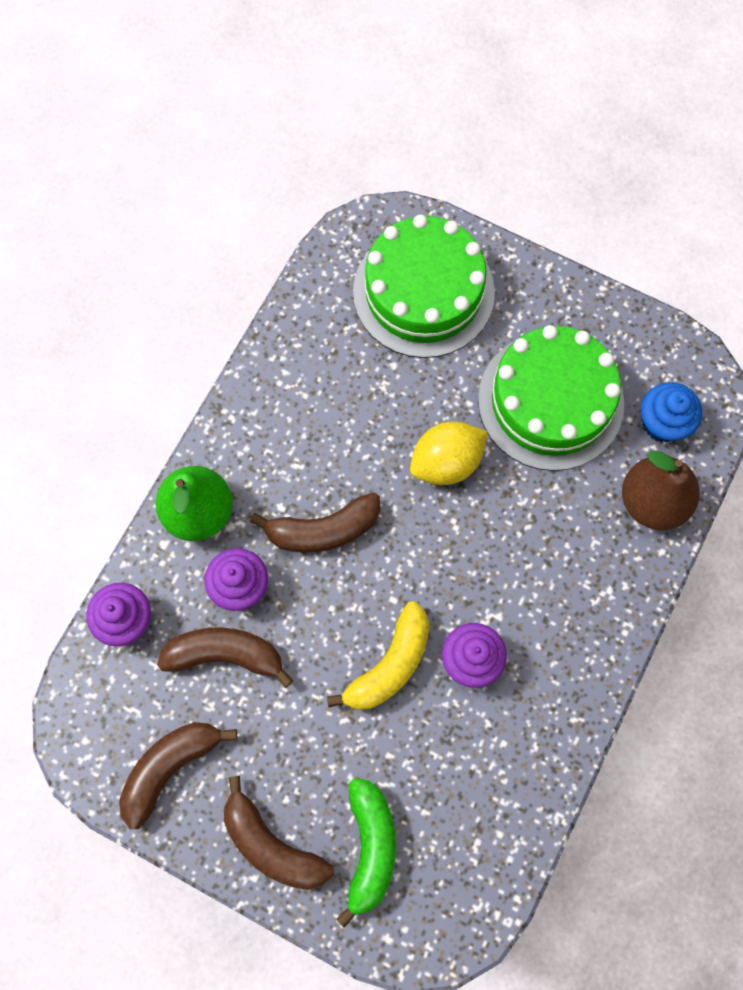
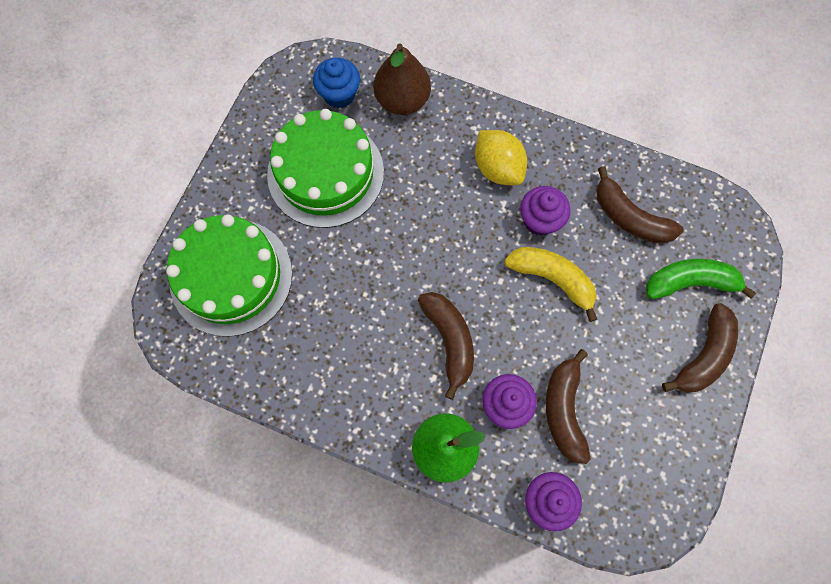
camera: 95 degrees left, 0 degrees up
(170, 767) = (661, 444): brown banana -> brown banana (629, 217)
(446, 462) = (383, 248): yellow lemon -> yellow lemon (498, 168)

